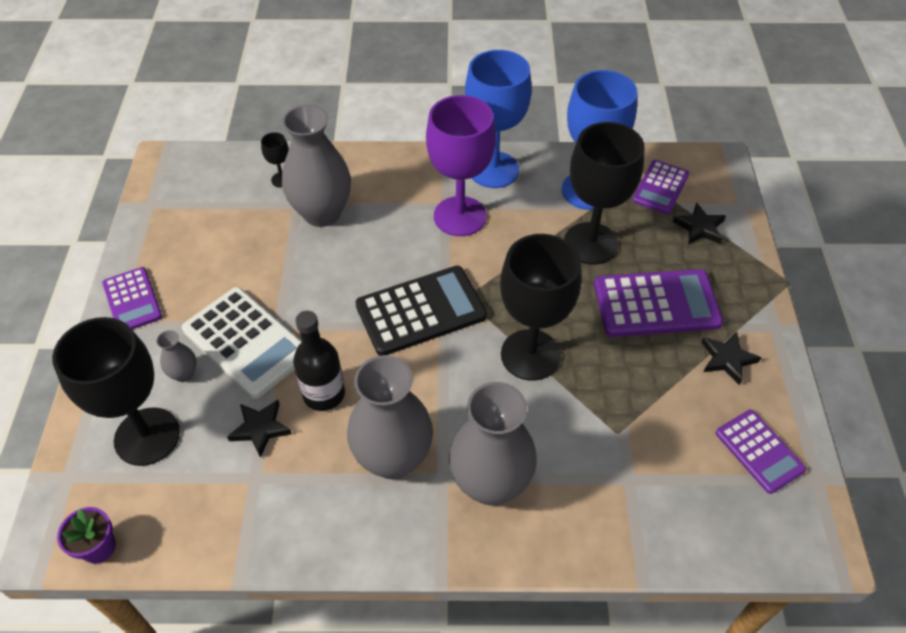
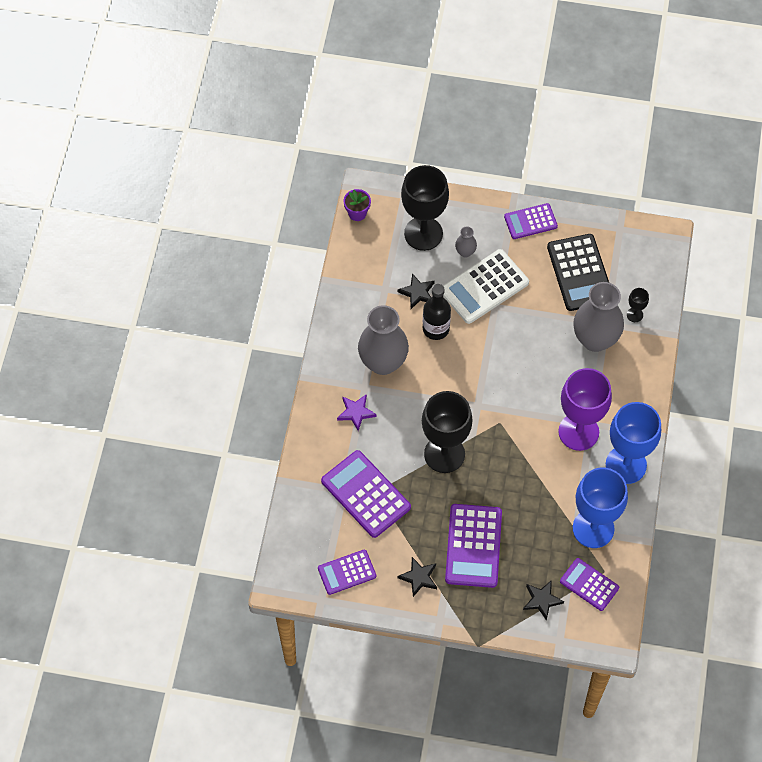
camera: 100 degrees right, 10 degrees up
(421, 311) = (492, 393): black calculator -> black calculator (580, 273)
(490, 483) = (356, 412): grey vase -> purple star
(591, 243) = (537, 517): black goblet -> none
(626, 446) = (365, 494): none -> purple calculator

